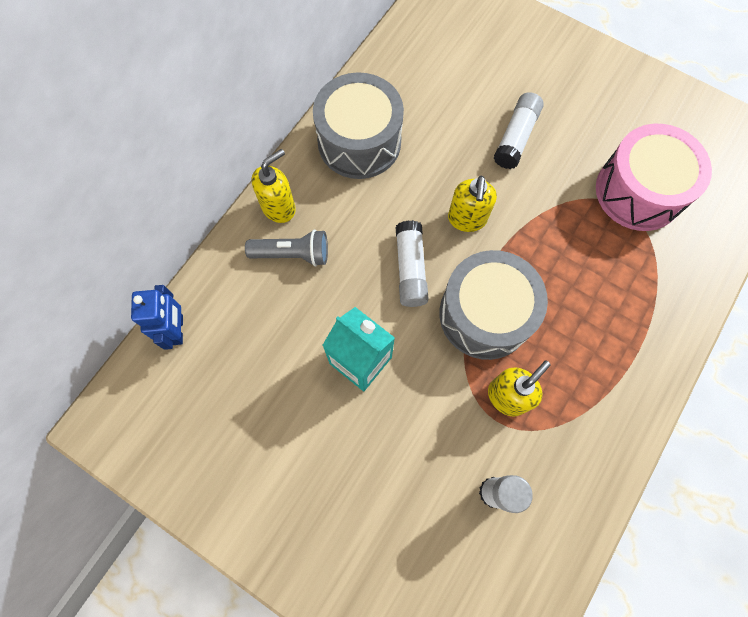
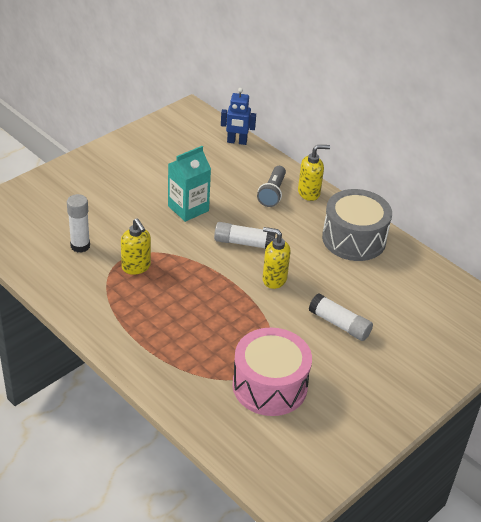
camera: 100 degrees right, 30 degrees down
(279, 207) = (309, 193): yellow soap dispenser -> yellow soap dispenser turned 75 degrees counterclockwise
(485, 314) = (197, 270): grey drum -> none

